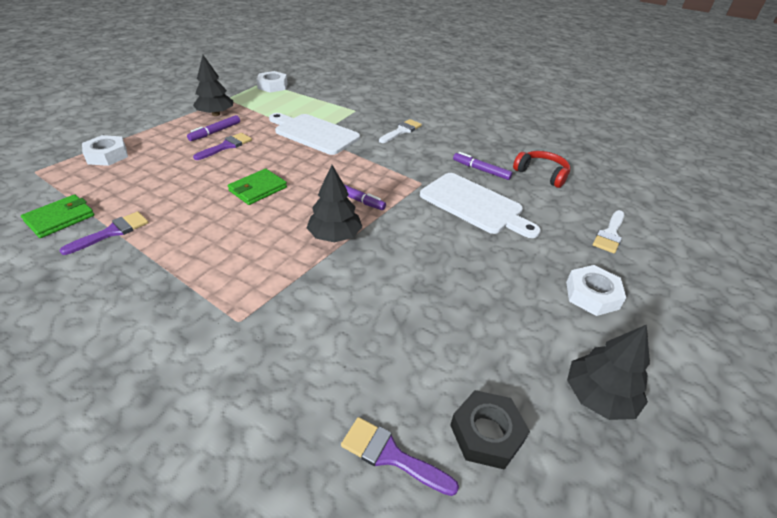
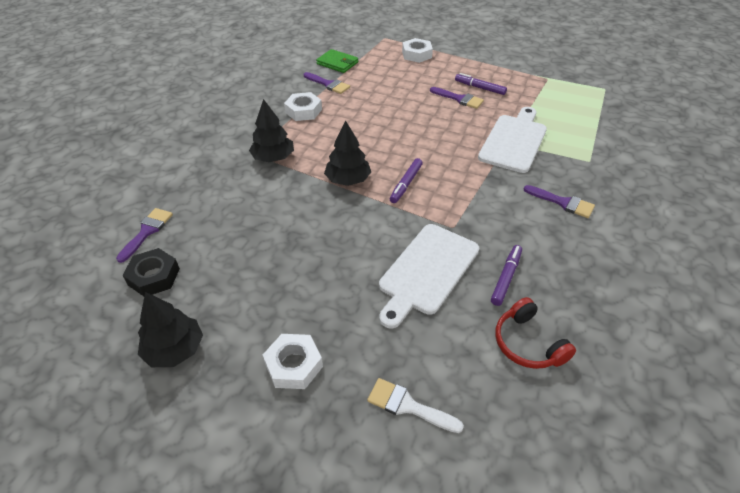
camera: 85 degrees right, 5 degrees up
(216, 114) = (513, 80): black tree -> black tree (273, 158)
(258, 189) = (400, 129): green wallet -> none
(272, 86) = (601, 96): white nut -> white nut (303, 111)
(401, 131) = (563, 202): white brush -> purple brush
(541, 174) = (528, 343): red headphones -> red headphones turned 120 degrees clockwise

